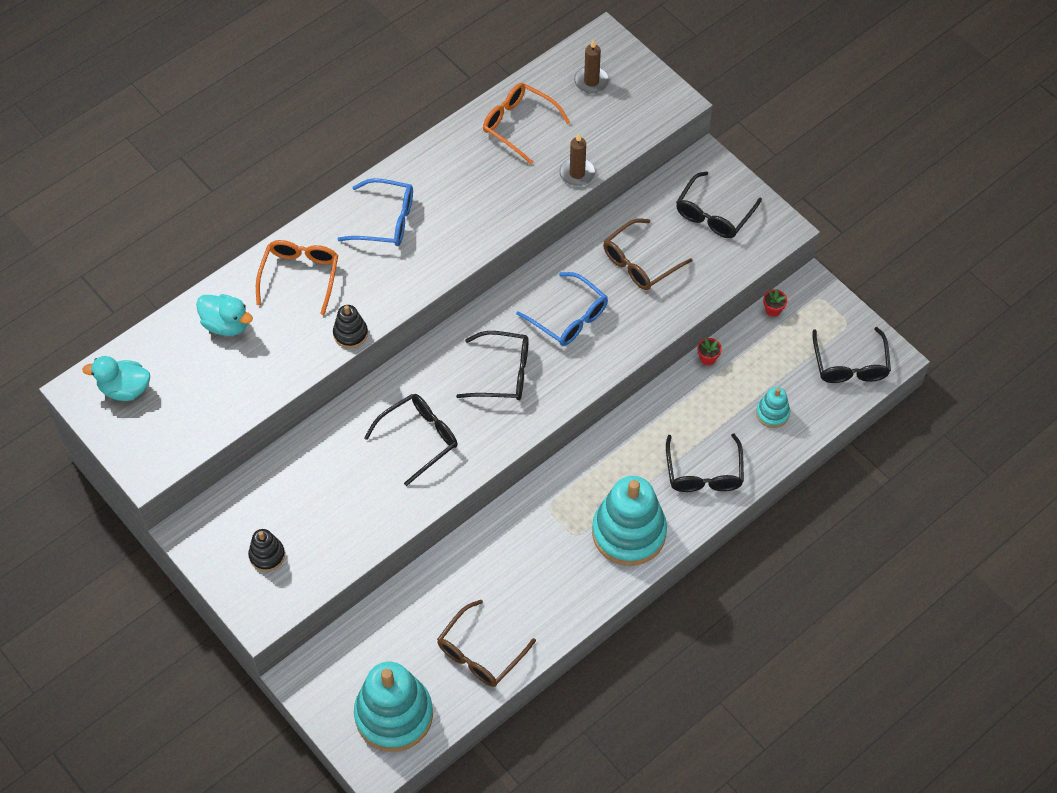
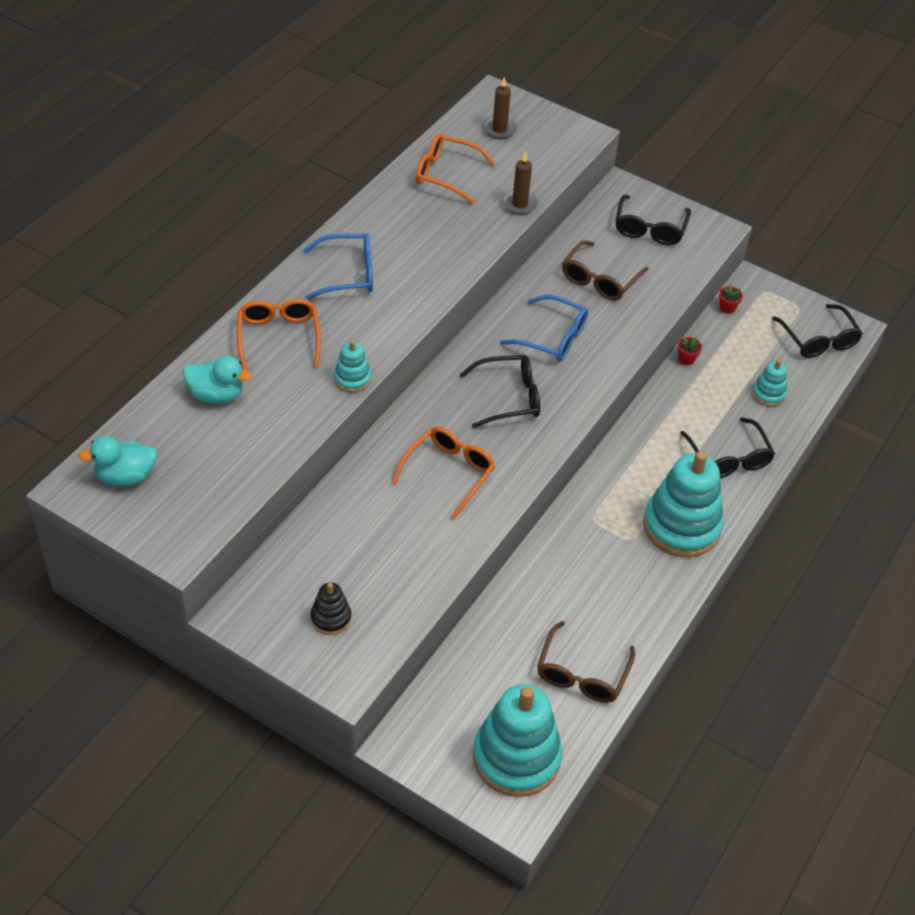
camera: 20 degrees left, 10 degrees down
(350, 334) = (352, 379): black stacking toy -> turquoise stacking toy
(419, 438) = (449, 473): black glasses -> orange glasses

